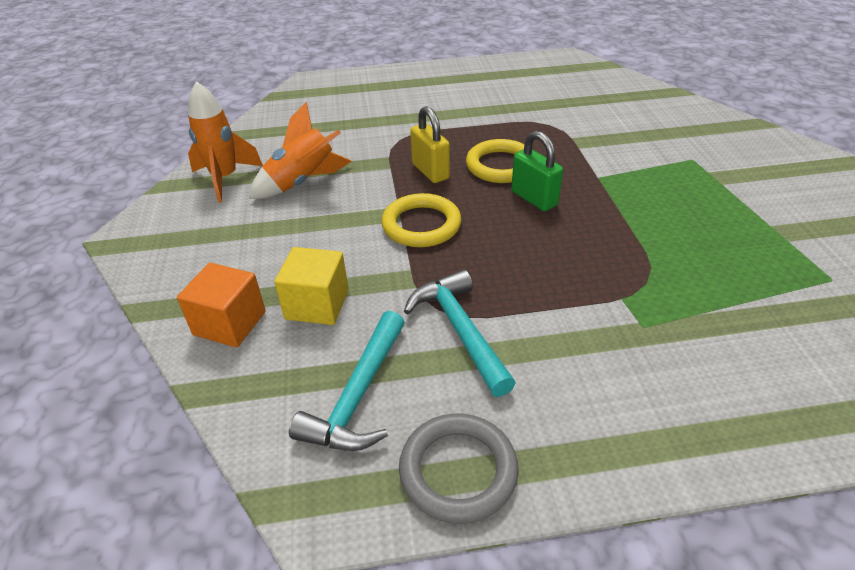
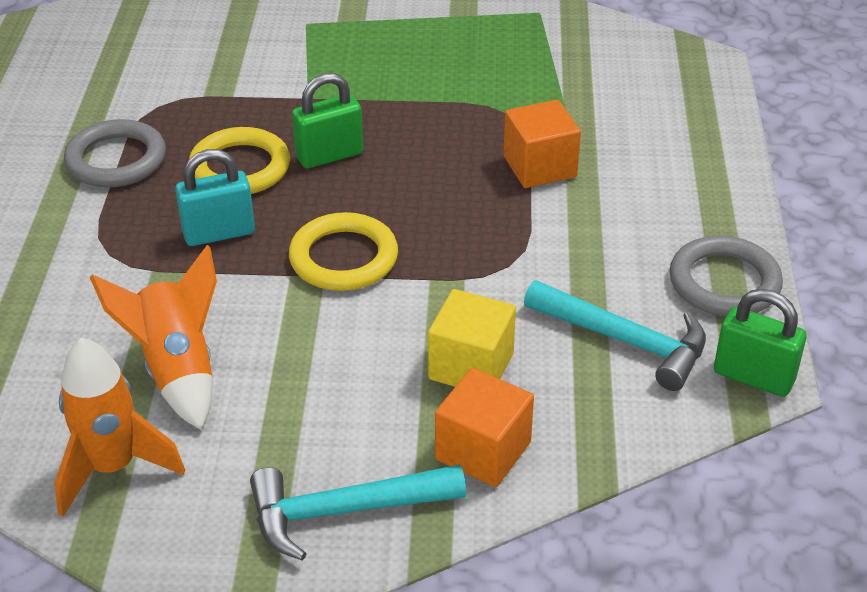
camera: 80 degrees left, 0 degrees up
(320, 505) = (753, 376): none -> green padlock
(430, 171) = (219, 233): yellow padlock -> turquoise padlock
(460, 330) = (546, 254): turquoise hammer -> turquoise hammer (343, 511)
(486, 123) = (116, 160): none -> grey ring
(579, 311) = (539, 167): none -> orange cube

